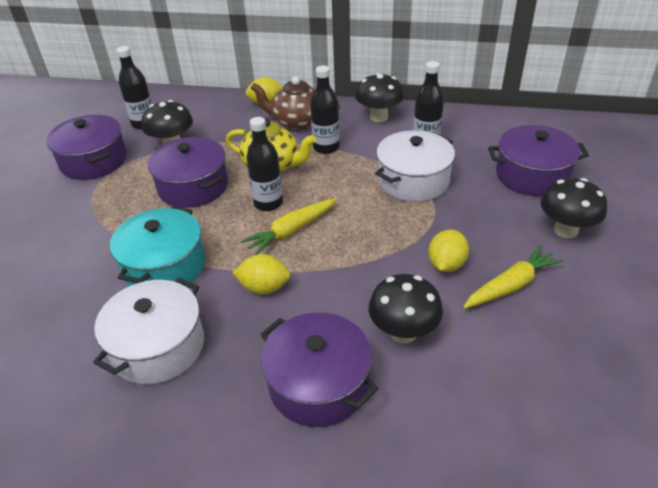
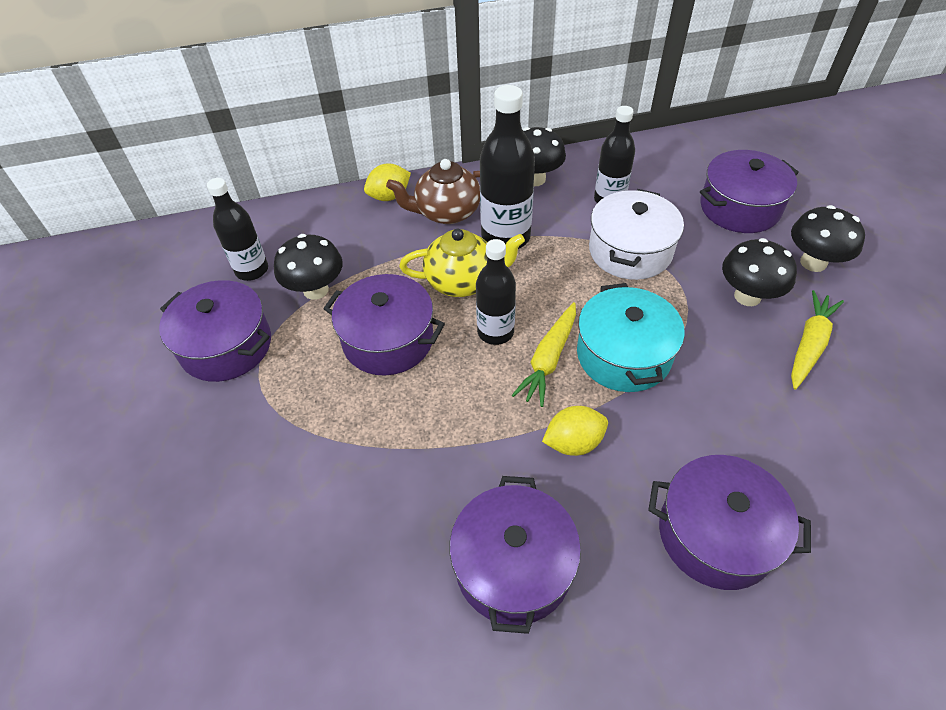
camera: 25 degrees left, 10 degrees up
(158, 346) = (513, 566): white pot -> purple pot
(165, 266) = (438, 460): turquoise pot -> turquoise pot (623, 355)
(326, 147) = (505, 237): black bottle -> black bottle, size x1.50
(403, 332) = (751, 438): black mushroom -> black mushroom (747, 296)
(446, 264) = (734, 342): yellow lemon -> none

